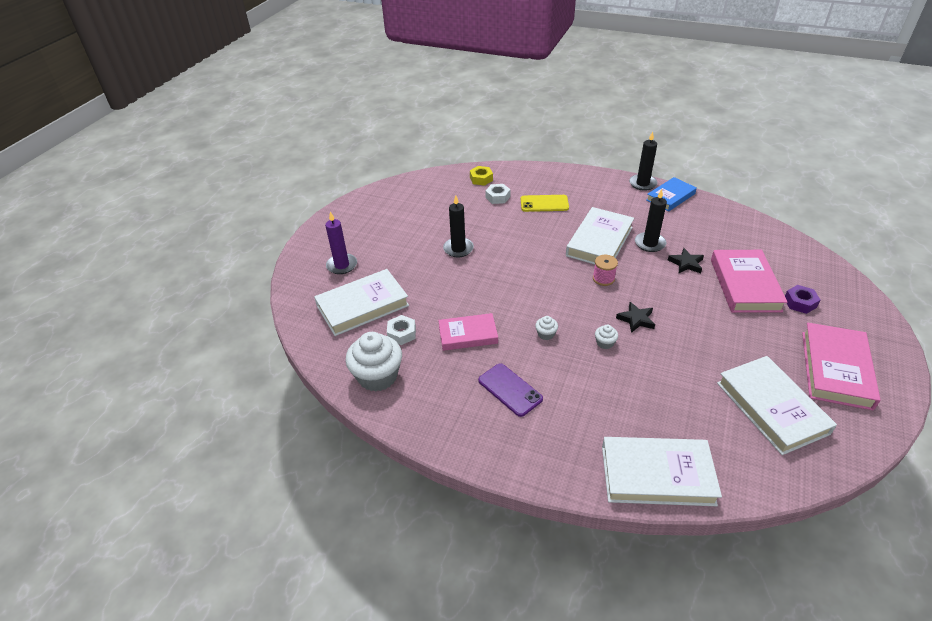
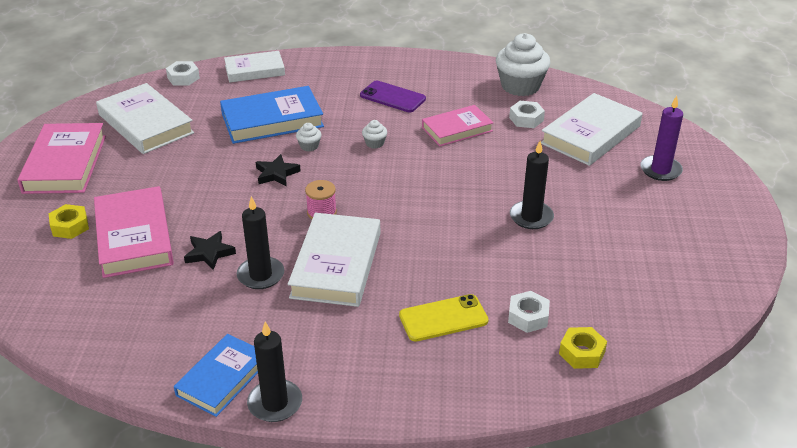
camera: 160 degrees right, 5 degrees down
(638, 384) = (272, 120): none -> blue book
(657, 475) = (254, 70): white book -> white book, size x0.66
(746, 481) = (183, 78): none -> white nut
(800, 303) = (70, 226): purple nut -> yellow nut

